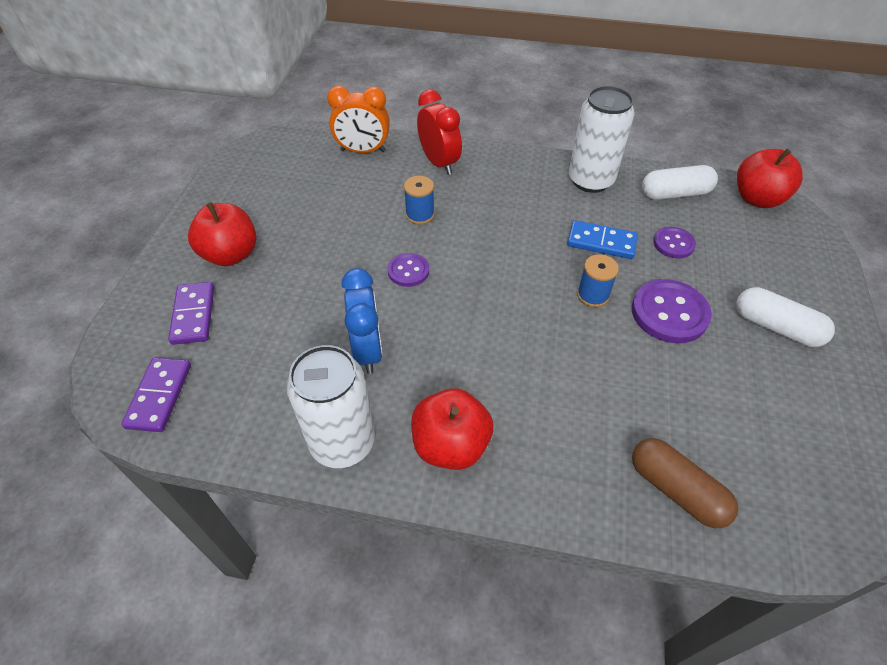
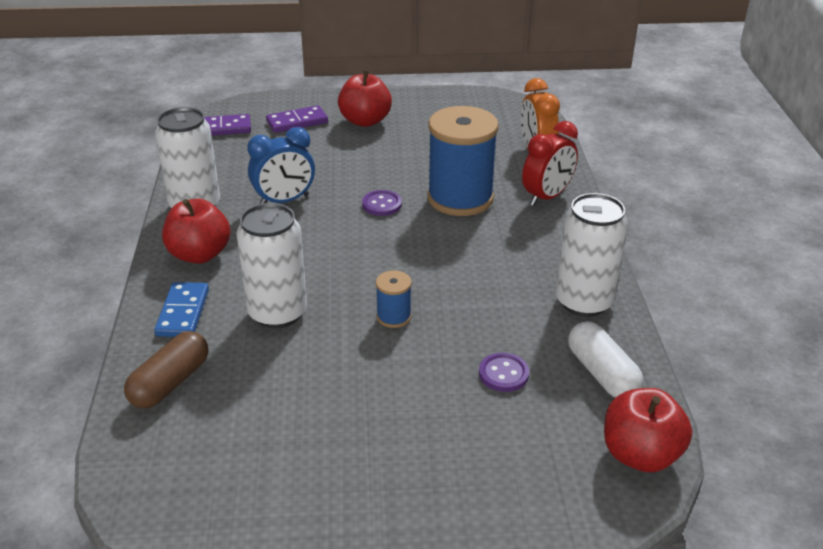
camera: 75 degrees right, 15 degrees down
(420, 215) = (460, 198): blue spool -> blue spool, size x2.24
(573, 382) = (277, 313): none -> white can
(601, 242) = (478, 317): blue domino -> blue domino (183, 312)
(669, 313) = (388, 373): purple button -> none
(776, 327) = (396, 462): white capsule -> none

